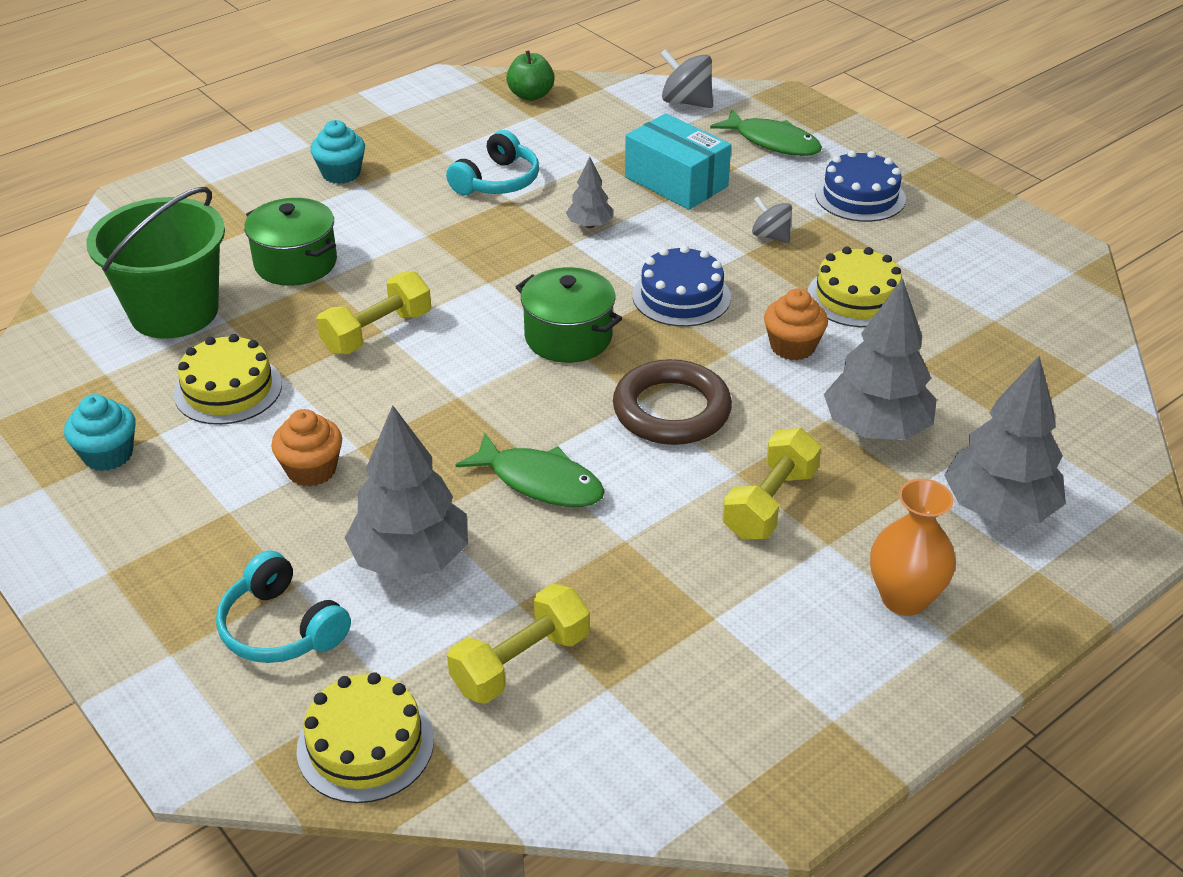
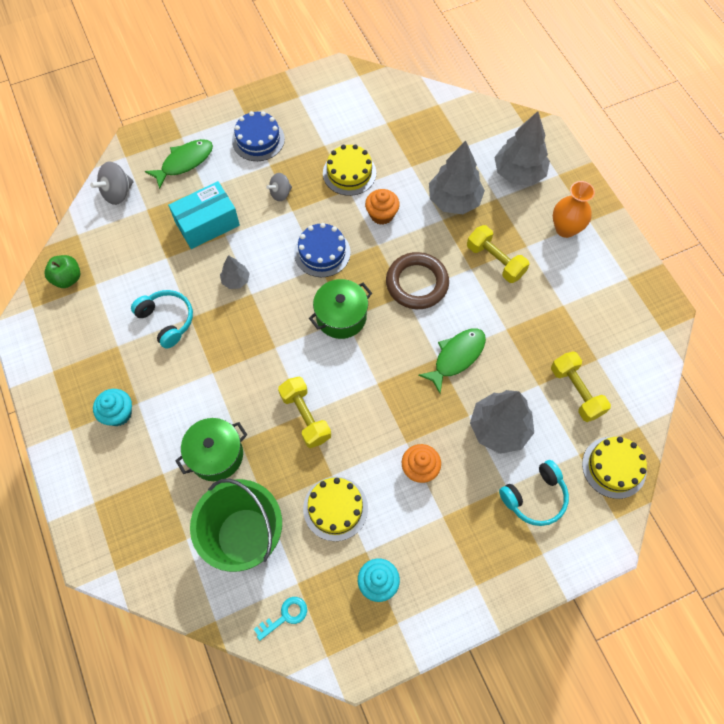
camera: 75 degrees left, 25 degrees up
(54, 370) = (285, 616): none -> turquoise key

